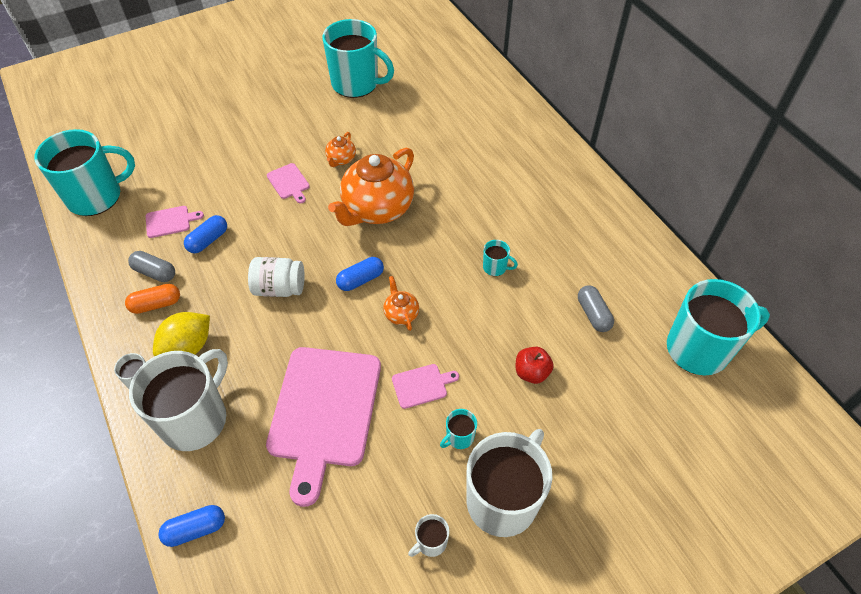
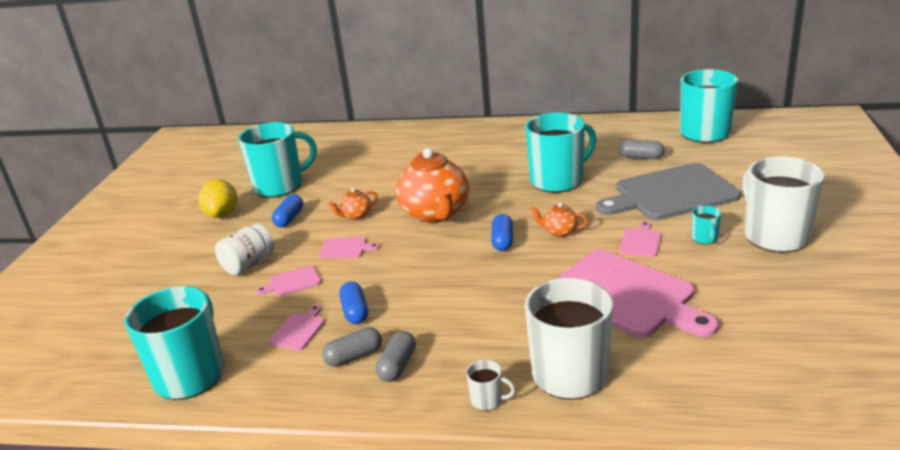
camera: 50 degrees left, 25 degrees down
(156, 304) = (397, 365): orange capsule -> grey capsule
(188, 347) = (476, 357): yellow lemon -> yellow lemon (222, 214)
(195, 529) = (698, 404): blue capsule -> blue capsule (289, 218)
(226, 180) = (292, 282): none -> pink cutting board
(279, 288) = (464, 284): white jar -> white jar (248, 264)
(341, 159) = (356, 215): orange teapot -> orange teapot turned 90 degrees clockwise
(431, 542) = (793, 277): white mug -> none
(495, 267) = (558, 180): turquoise mug -> turquoise mug, size x2.42
(531, 372) = (670, 193): red apple -> grey cutting board

